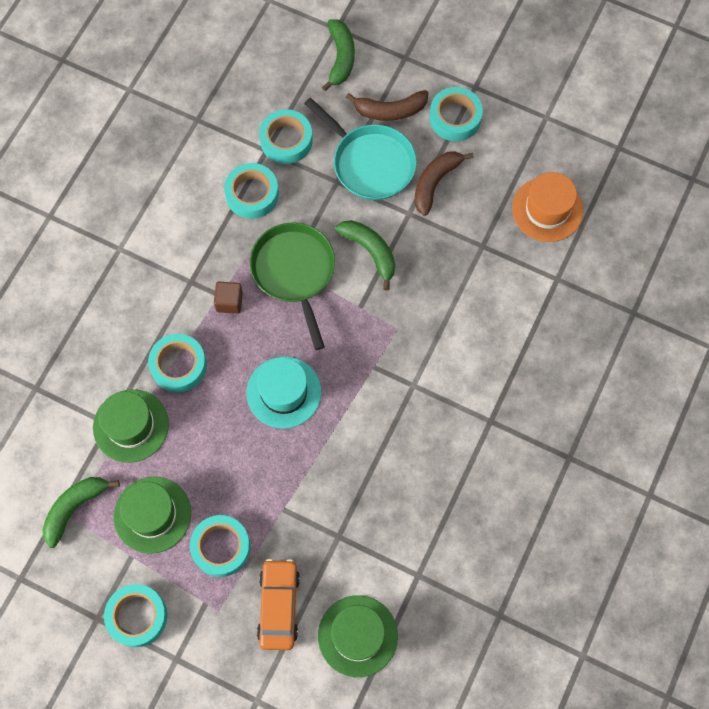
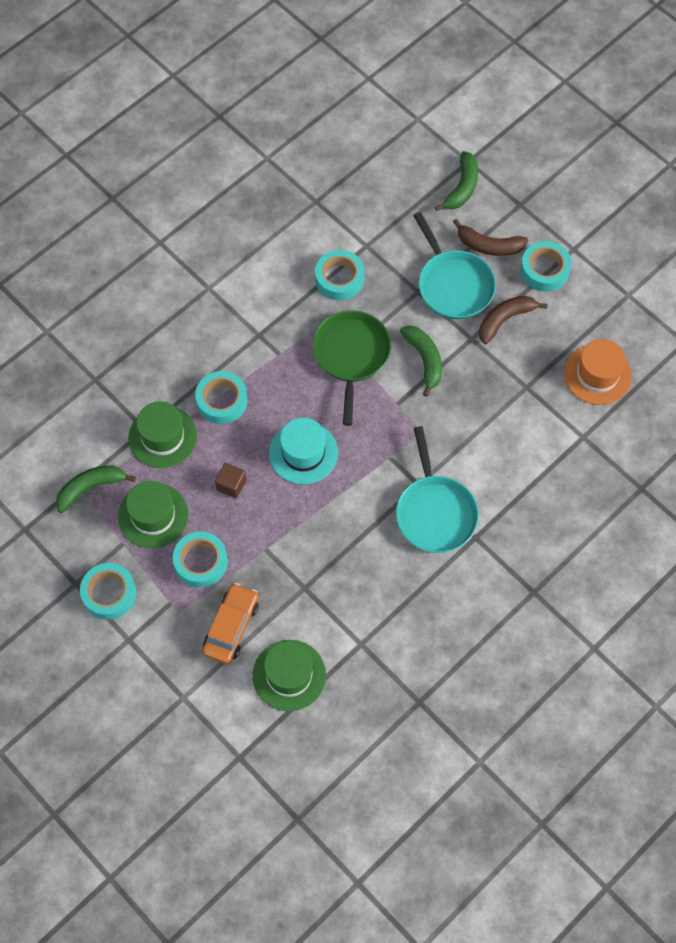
camera: 20 degrees right, 5 degrees down
(229, 302) = (285, 362): brown cube -> brown cube (231, 485)
(286, 140) = (387, 243): turquoise tape -> none
(441, 409) = (435, 513): none -> turquoise pan

